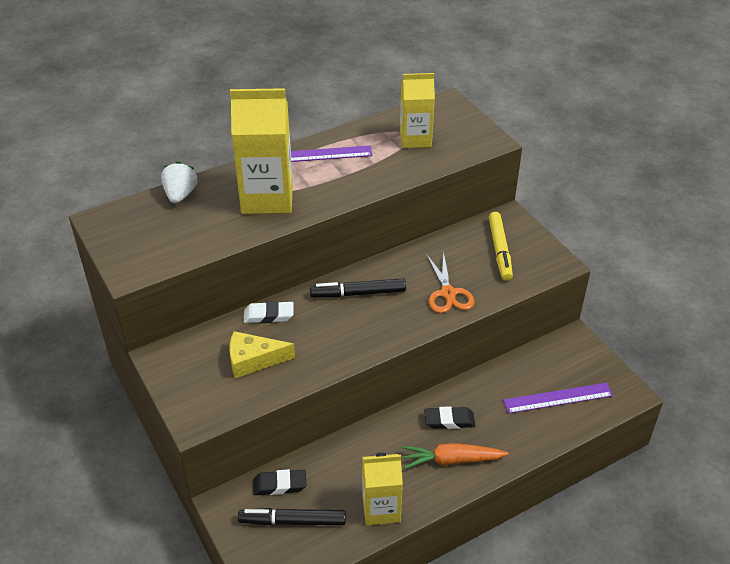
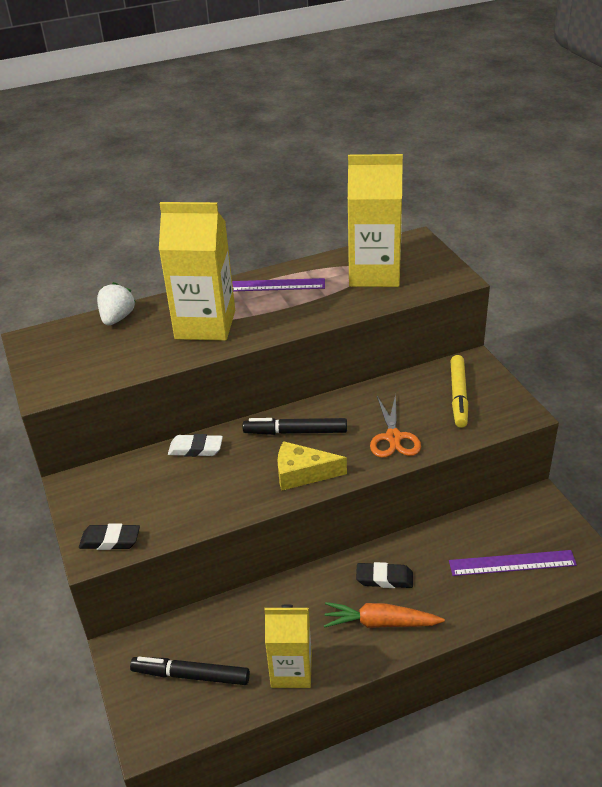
camera: 10 degrees right, 5 degrees down
(253, 360) = (169, 494): yellow cheese -> yellow cheese (302, 473)
(280, 485) = (185, 634): black eraser -> black eraser (110, 540)
(415, 139) = (374, 273): yellow carton -> yellow carton, size x1.57

